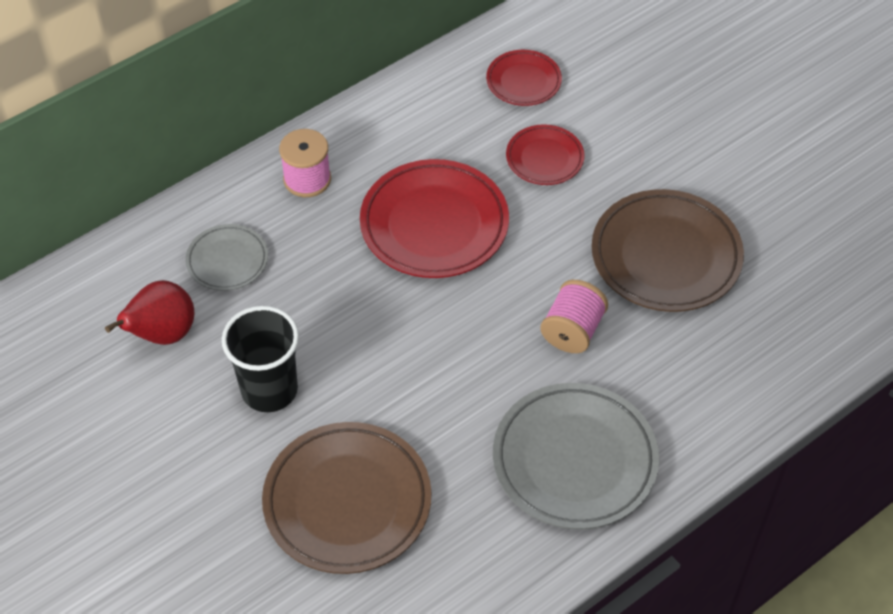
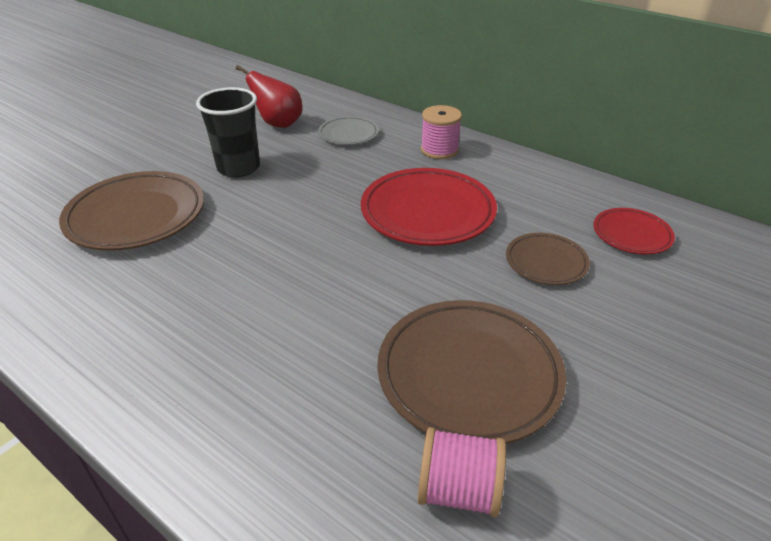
camera: 75 degrees right, 15 degrees down
(544, 158) = (546, 262): red plate -> brown plate
(572, 331) = (337, 314): pink spool -> pink spool (458, 490)
(574, 460) = (176, 340): grey plate -> none

